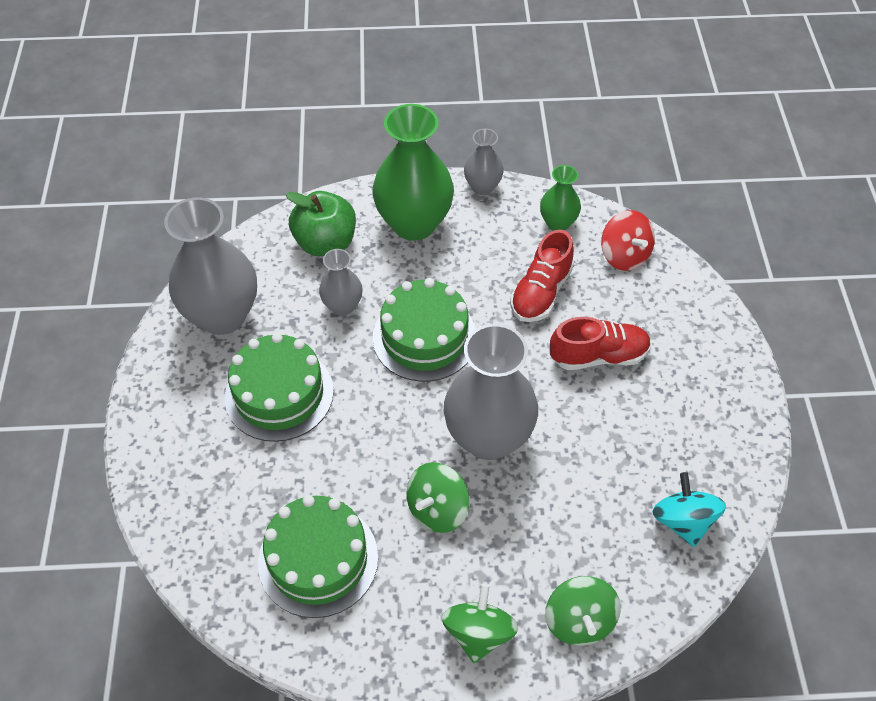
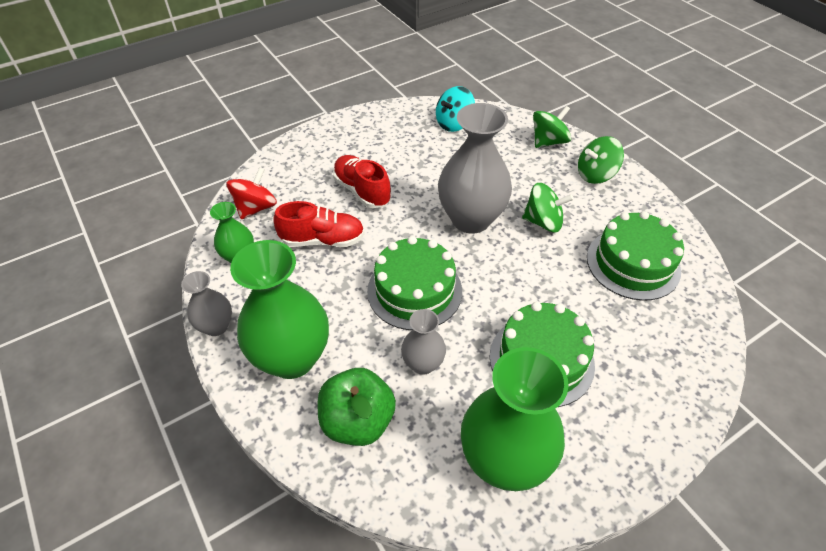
camera: 120 degrees left, 5 degrees down
(222, 316) = (504, 460): grey vase -> green vase

